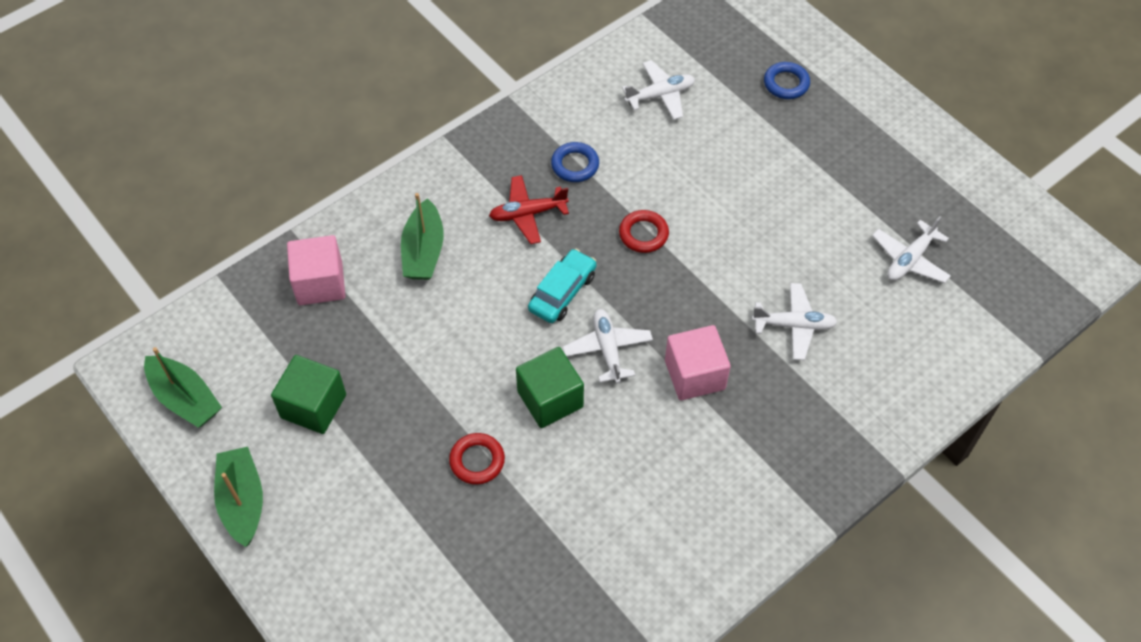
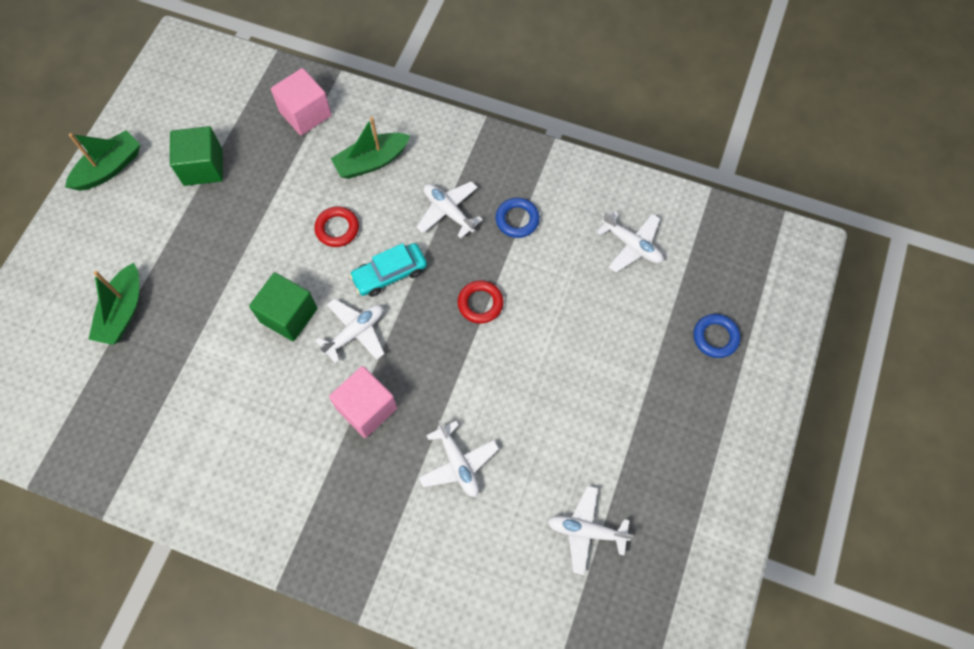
camera: 60 degrees right, 10 degrees up
(185, 398) = (170, 90): green boat -> green boat (123, 312)
(477, 461) = (211, 294): red ring -> red ring (337, 229)
(528, 214) = (448, 212): red plane -> white plane
(562, 292) = (390, 274): turquoise car -> turquoise car turned 150 degrees clockwise

